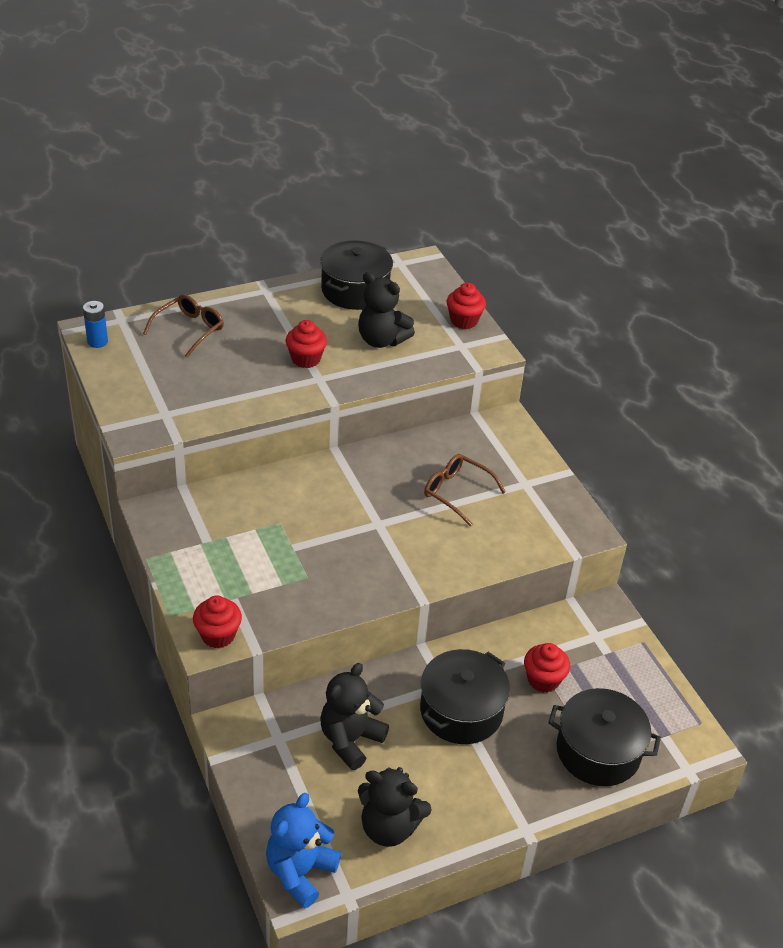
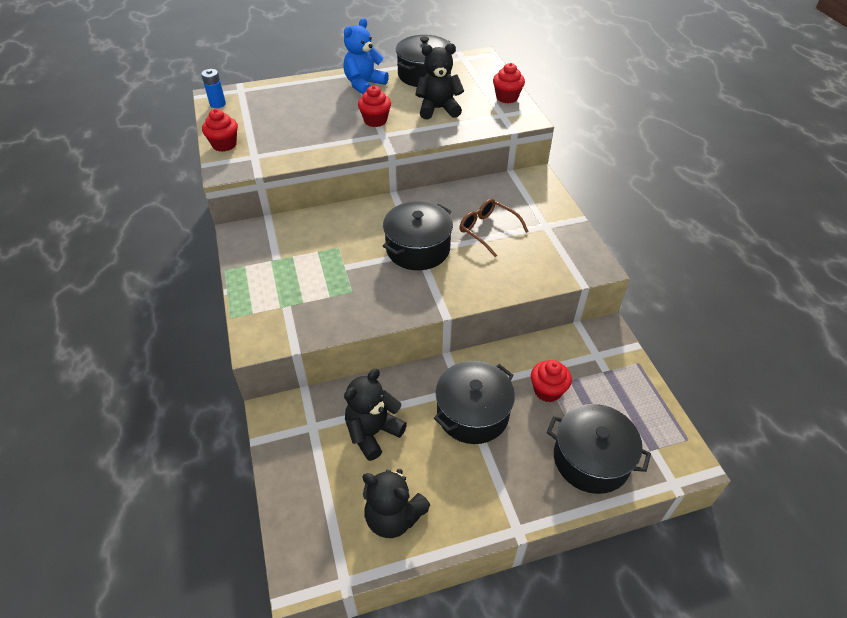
camera: 10 degrees right, 5 degrees up
(189, 330) = (290, 98): brown glasses -> none
(218, 635) = (266, 336): red cupcake -> red cupcake (224, 144)
(300, 872) = (306, 554): blue teddy bear -> blue teddy bear (364, 85)
(376, 520) = (418, 248): none -> black pot
(381, 340) = (438, 109): black teddy bear -> black teddy bear turned 135 degrees clockwise

